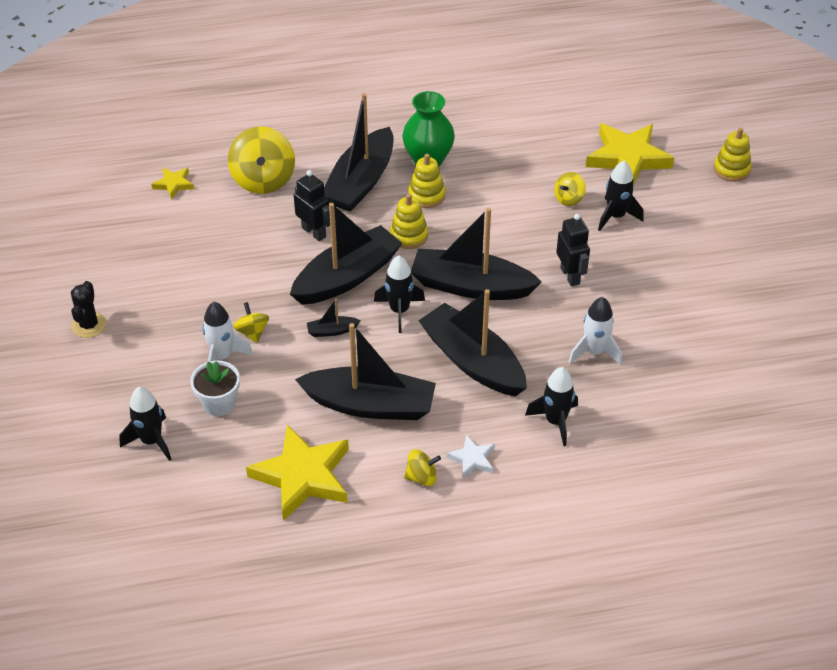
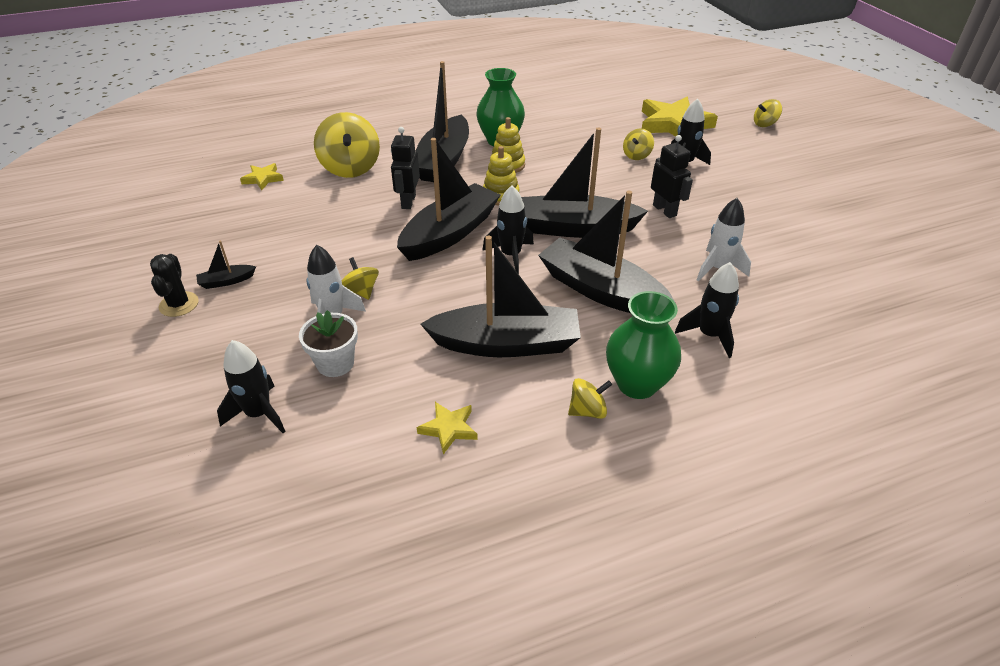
camera: 10 degrees left, 5 degrees down
(303, 476) = (449, 428): yellow star -> yellow star, size x0.48
(314, 232) = (408, 202): black robot -> black robot turned 120 degrees counterclockwise
(332, 331) = (446, 280): black boat -> black boat (226, 281)
(472, 459) = (637, 384): white star -> green vase
(731, 169) = (764, 124): yellow stacking toy -> yellow spinning top

